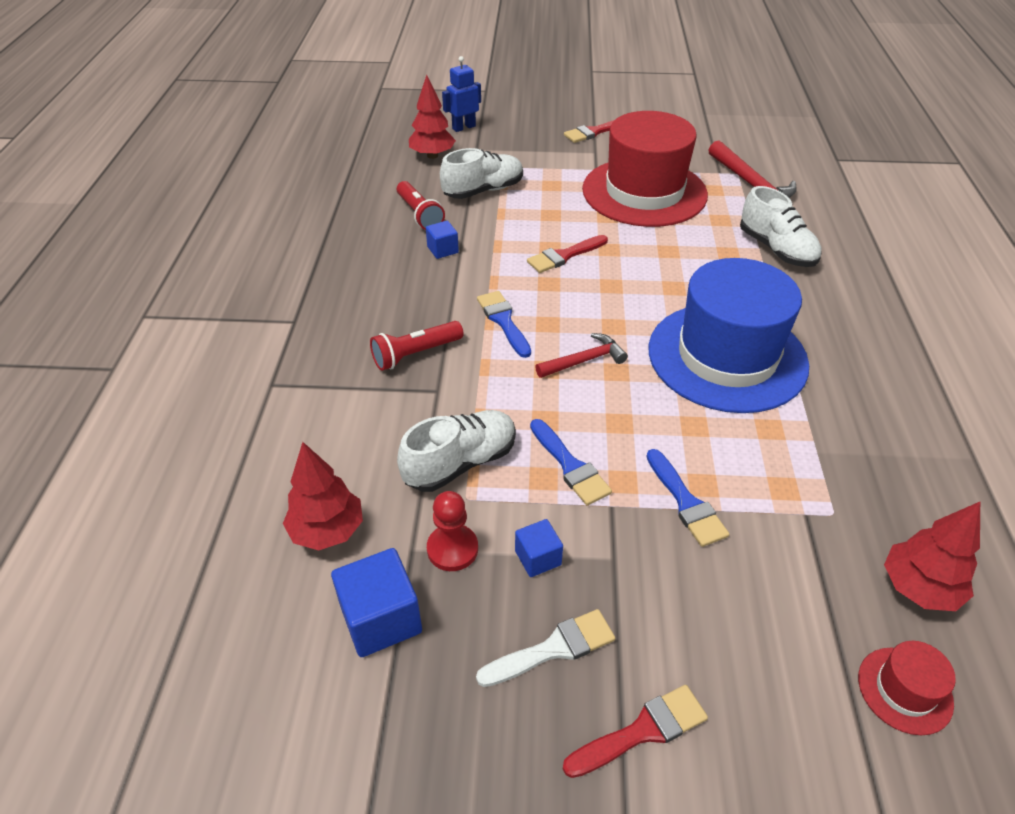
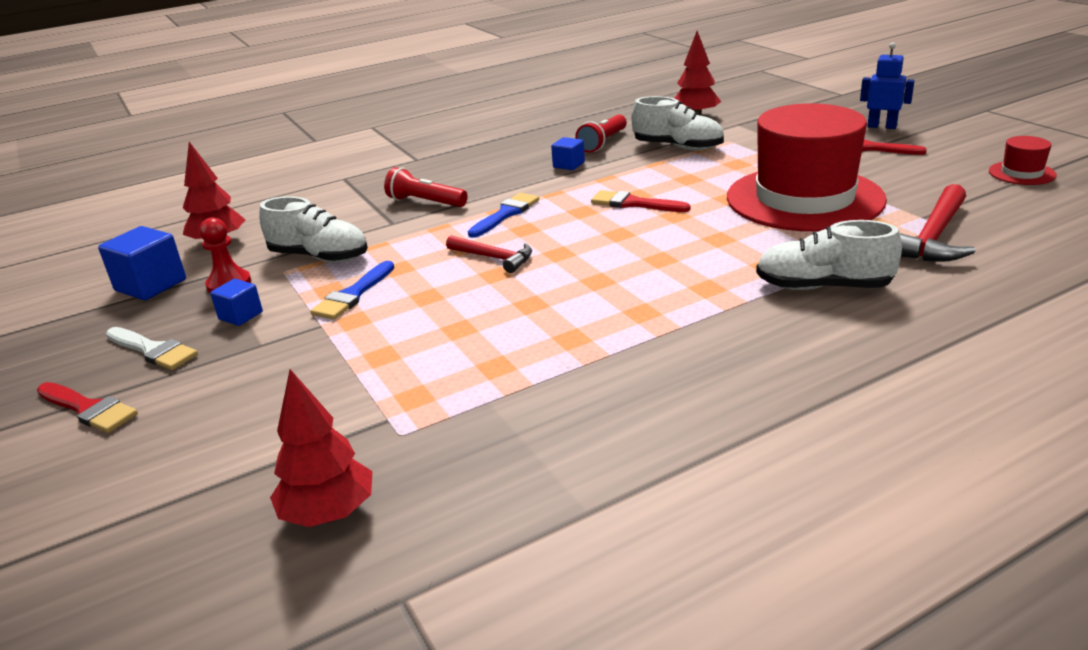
camera: 60 degrees right, 15 degrees down
(463, 127) = (762, 109): blue robot -> blue robot (882, 126)
(686, 503) = (351, 355): blue brush -> none
(727, 356) = (584, 315): blue hat -> none
(776, 249) = (823, 287): white shoe -> white shoe turned 75 degrees clockwise
(904, 690) = (183, 534): red hat -> red hat (1022, 173)

